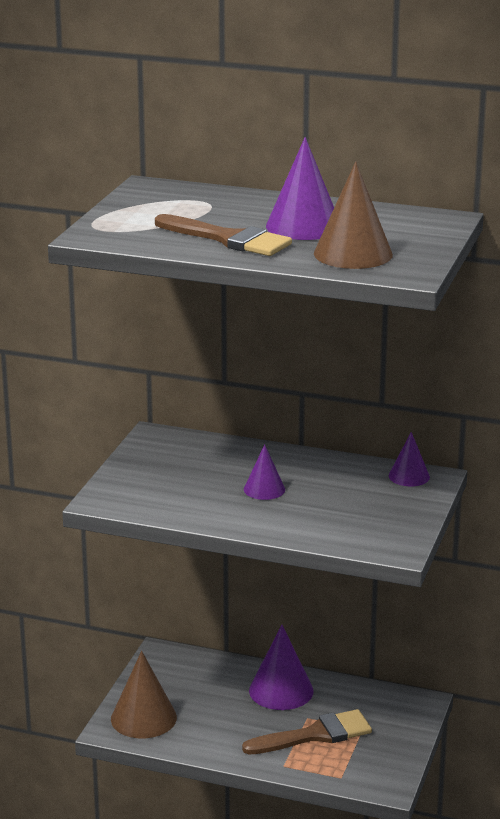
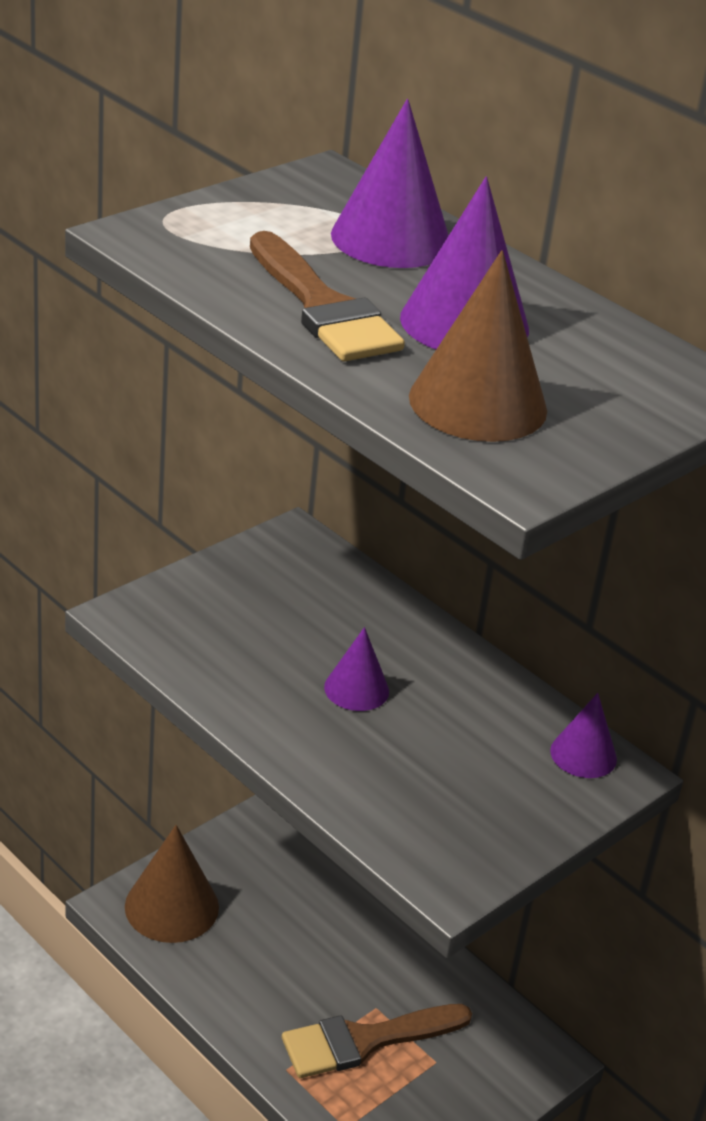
camera: 25 degrees right, 10 degrees up
(281, 690) = (375, 948): purple cone -> purple cone (391, 239)
(315, 735) = (365, 1041): brown brush -> brown brush turned 150 degrees clockwise

